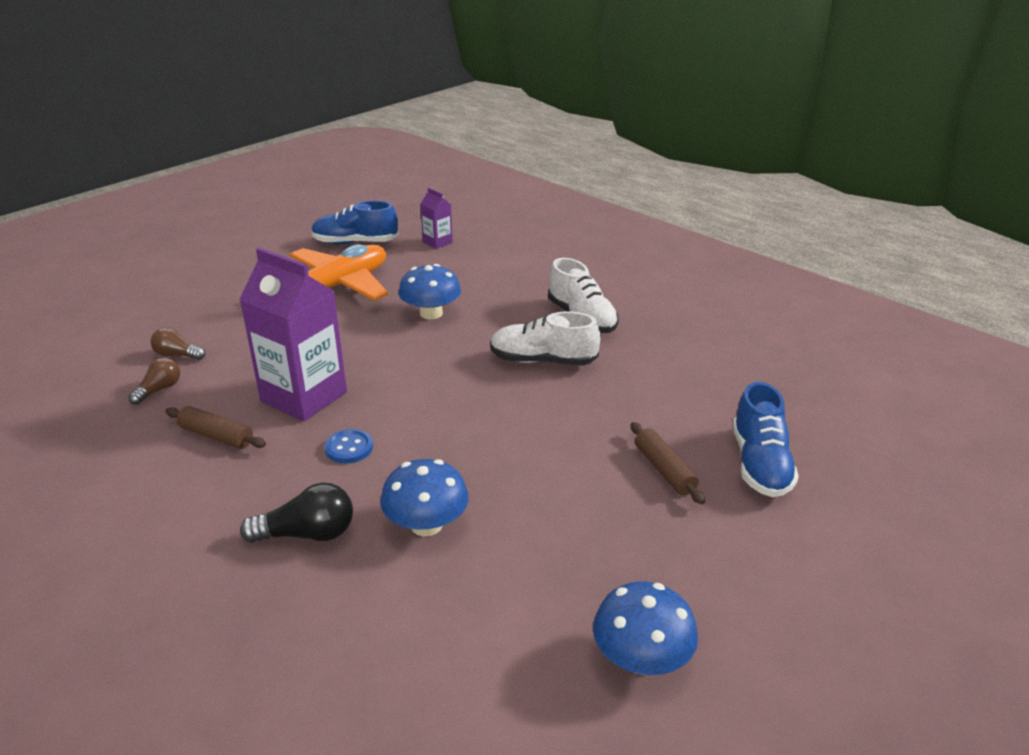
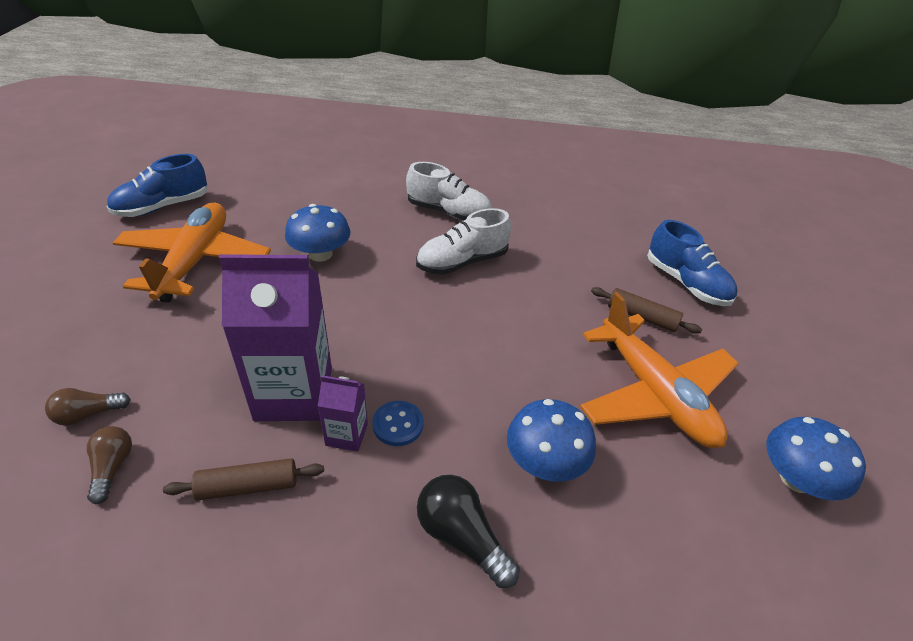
camera: 40 degrees left, 10 degrees up
(307, 534) = (461, 537): black light bulb -> black light bulb turned 90 degrees counterclockwise
(437, 242) = (248, 181): purple carton -> purple carton (346, 434)
(589, 530) = (654, 394): none -> orange plane

